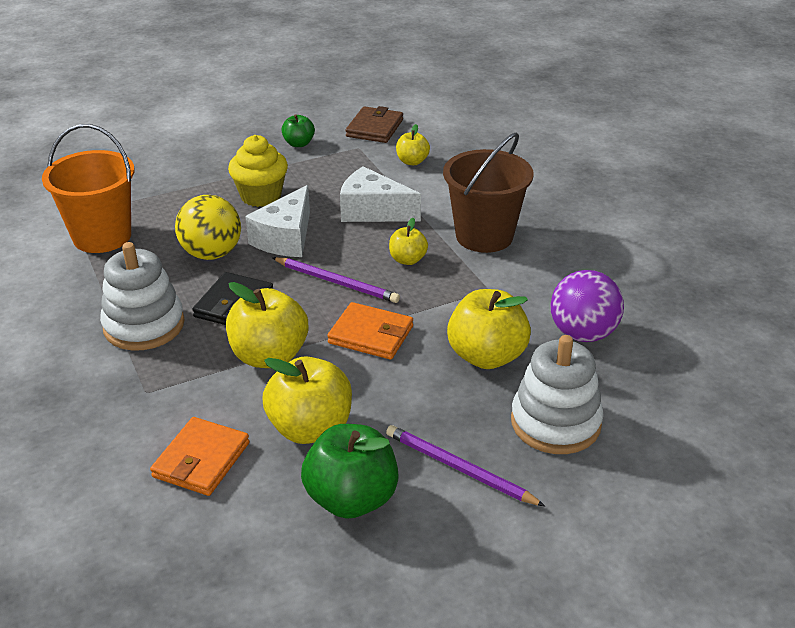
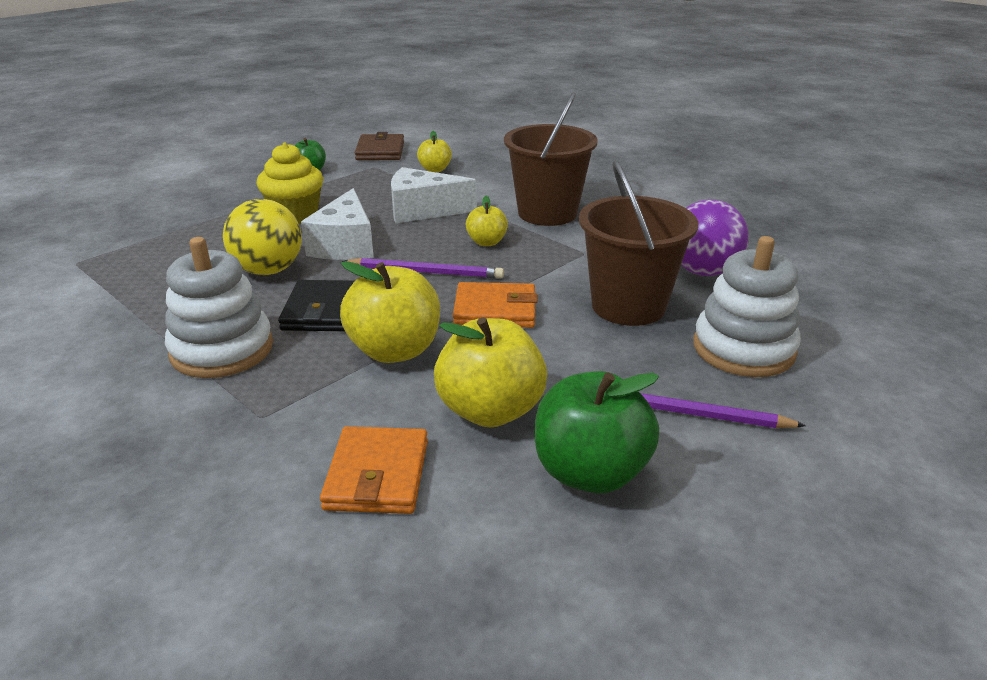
camera: 20 degrees left, 5 degrees down
(102, 236) = (124, 276): orange bucket -> none
(487, 356) = (628, 306): yellow apple -> brown bucket

